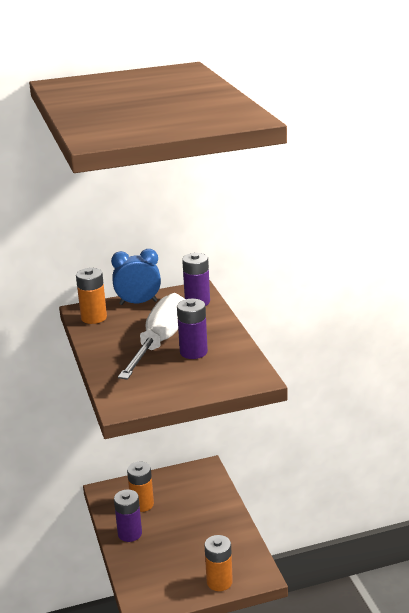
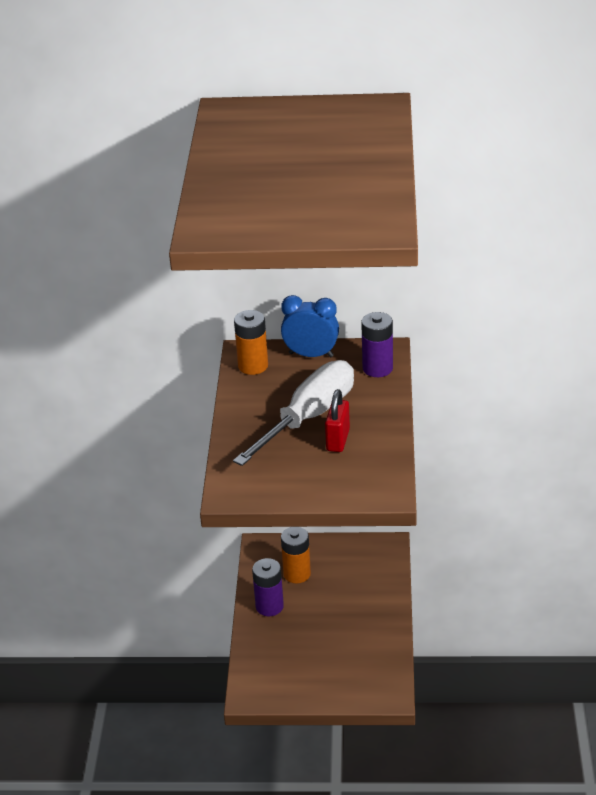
camera: 20 degrees right, 10 degrees up
(193, 352) = (338, 440): purple battery -> red padlock
(219, 582) = (342, 689): orange battery -> none

